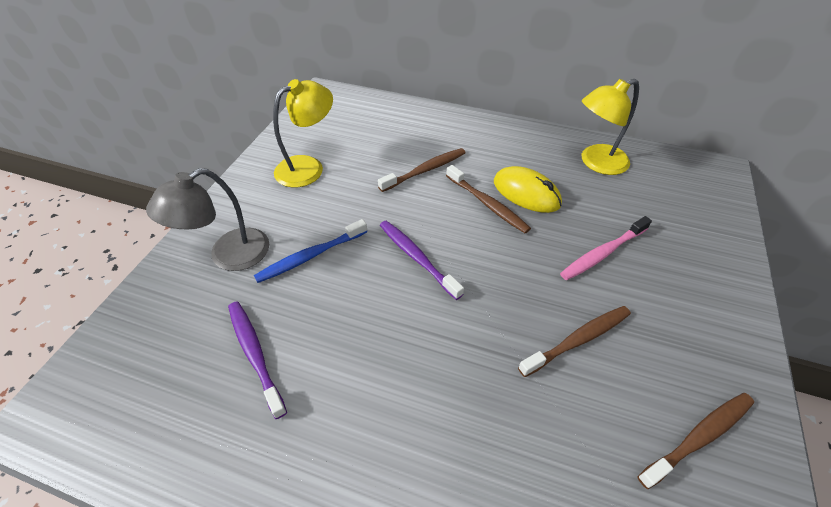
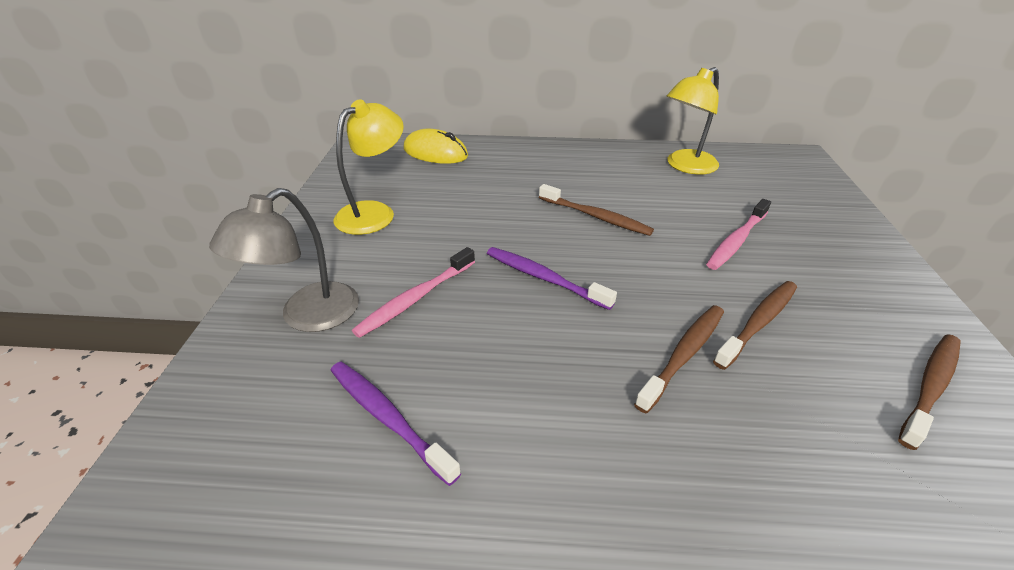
camera: 15 degrees left, 10 degrees down
(310, 256) = (415, 298): blue toothbrush -> pink toothbrush
(425, 170) = (512, 196): brown toothbrush -> brown toothbrush (684, 355)
(526, 193) = (631, 201): yellow mouse -> yellow mouse (435, 153)

